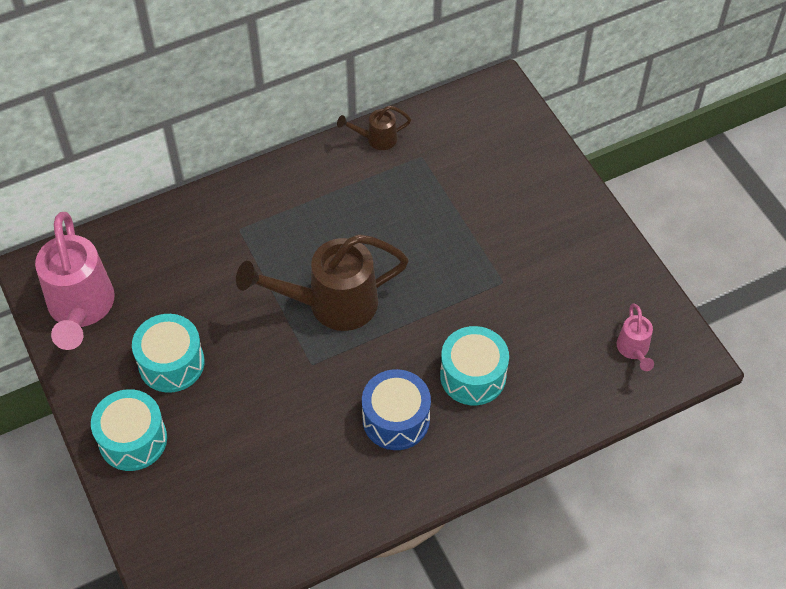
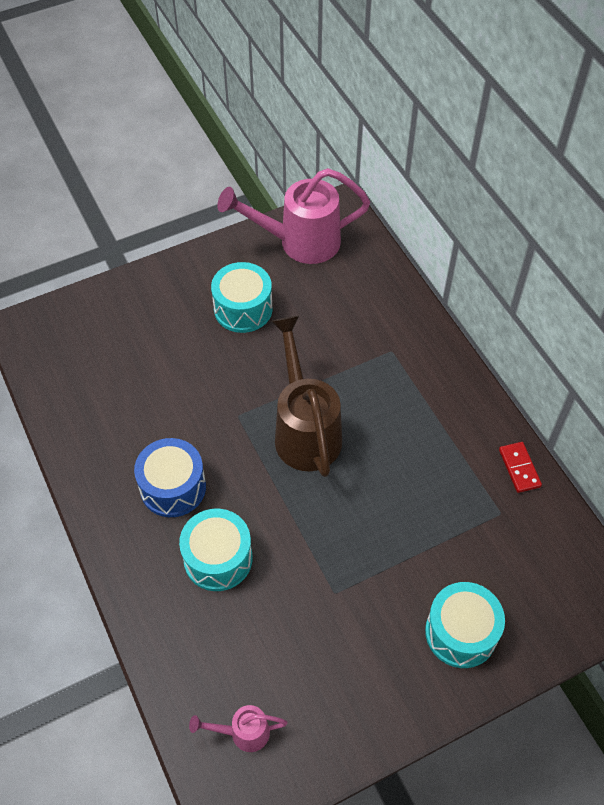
camera: 90 degrees right, 0 degrees up
(133, 439) = (169, 288): turquoise drum -> turquoise drum (461, 632)
(376, 139) = (519, 468): brown watering can -> red domino

